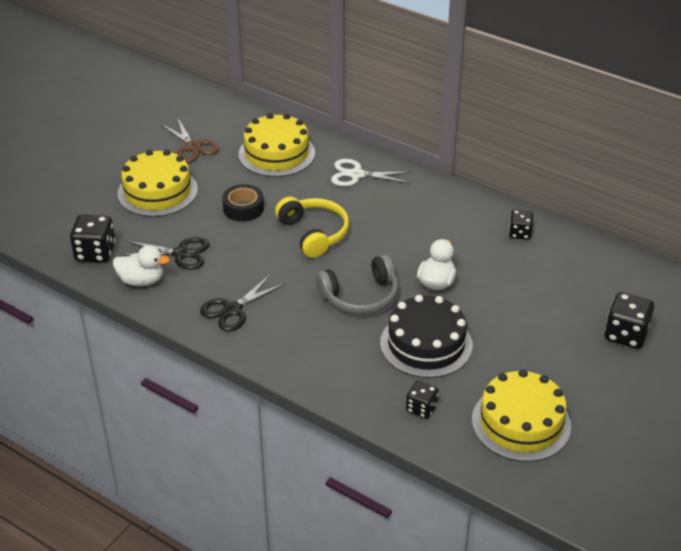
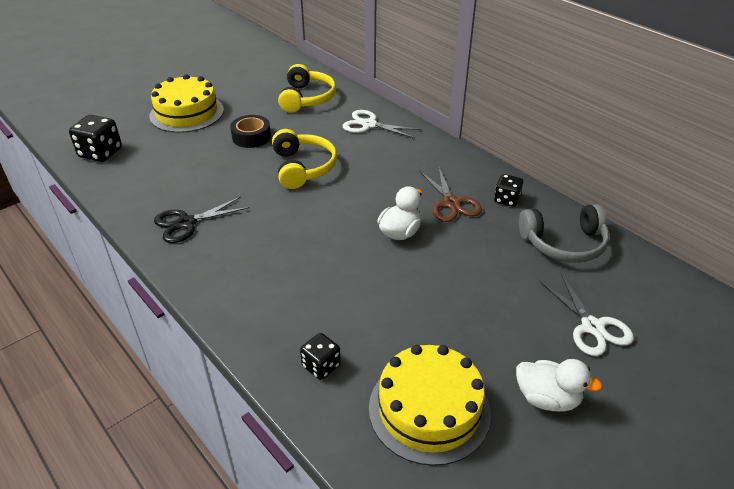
camera: 15 degrees right, 0 degrees up
(141, 281) = (122, 183): white duck -> white duck (547, 398)
(181, 254) = (172, 165): black scissors -> none
(192, 147) = (238, 84): brown scissors -> brown scissors (451, 203)
(276, 153) = (306, 98): yellow cake -> yellow headphones
(360, 296) = (316, 232): grey headphones -> grey headphones (564, 243)
(426, 344) = (360, 293): black cake -> none
(625, 334) = (592, 327): black dice -> white scissors

